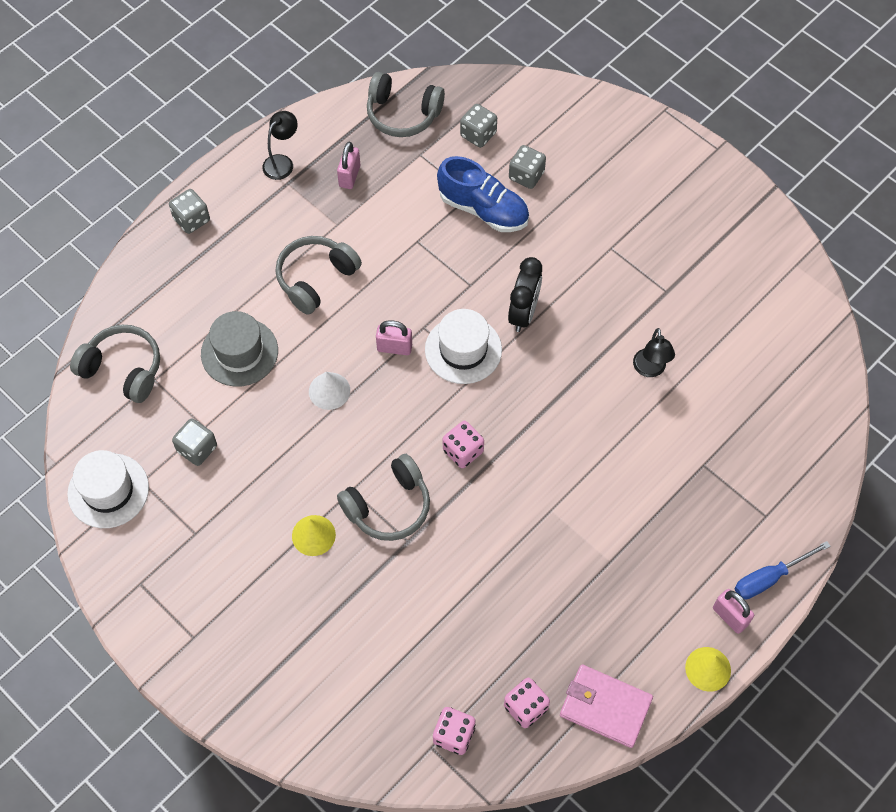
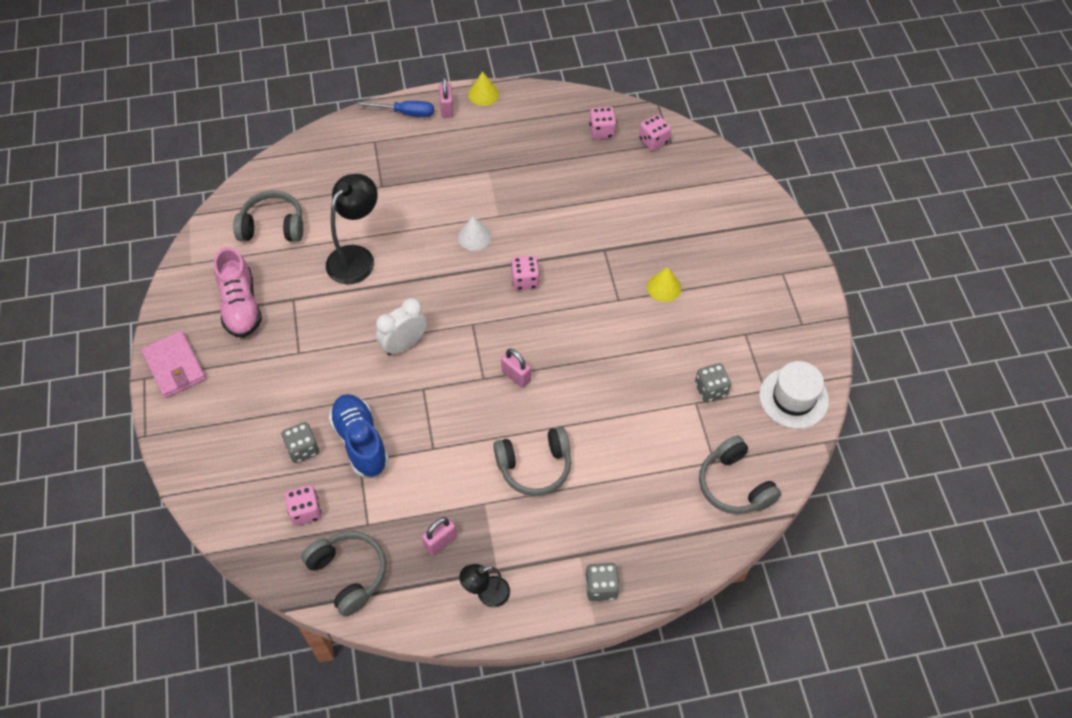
camera: 145 degrees left, 5 degrees down
(239, 352) = (634, 443): grey hat -> none
(329, 391) = (586, 374): white cone -> white cone (474, 237)
(388, 506) = (601, 276): grey headphones -> grey headphones (273, 226)
(463, 350) = (468, 345): white hat -> none
(478, 134) = (305, 511): grey dice -> pink dice
(523, 313) = (404, 344): black clock -> white clock
(605, 707) = (556, 108): pink wallet -> pink wallet (174, 366)
(650, 369) = (356, 257): black lamp -> black lamp, size x1.77
(706, 256) = (241, 306): none -> pink shoe

